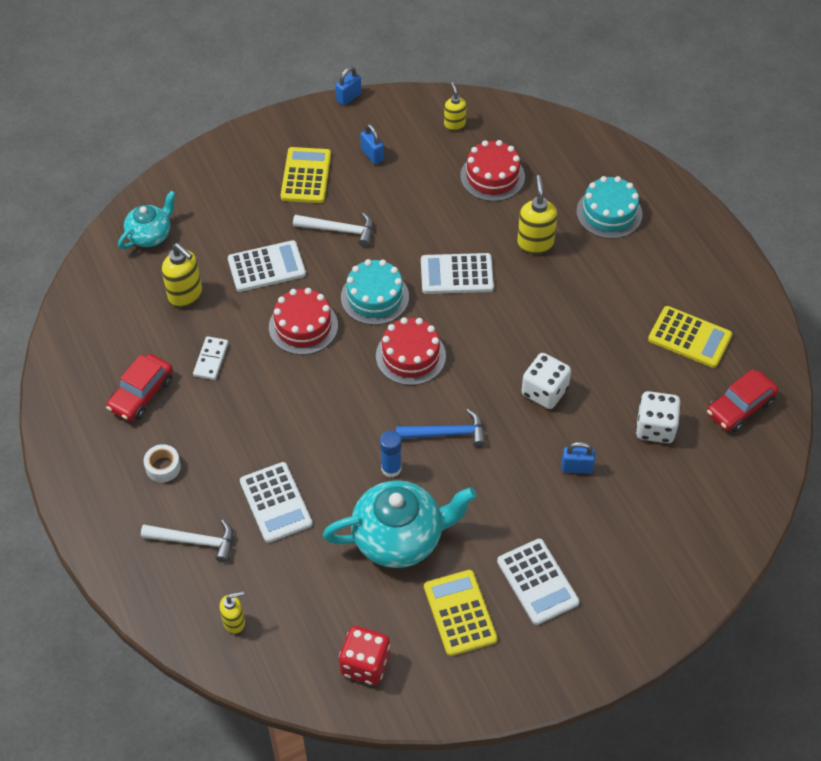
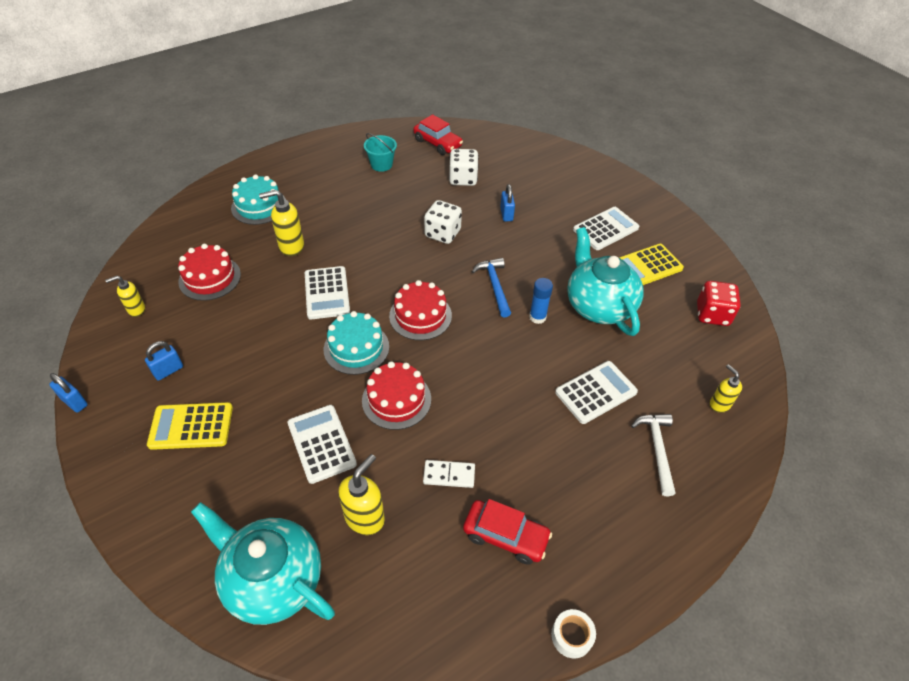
camera: 100 degrees left, 5 degrees down
(150, 235) = (273, 579): turquoise teapot -> turquoise teapot, size x1.71
(163, 467) = (588, 494): white tape -> white tape (571, 636)
(339, 230) = (272, 386): white hammer -> none
(689, 337) = (381, 164): yellow calculator -> turquoise bucket

